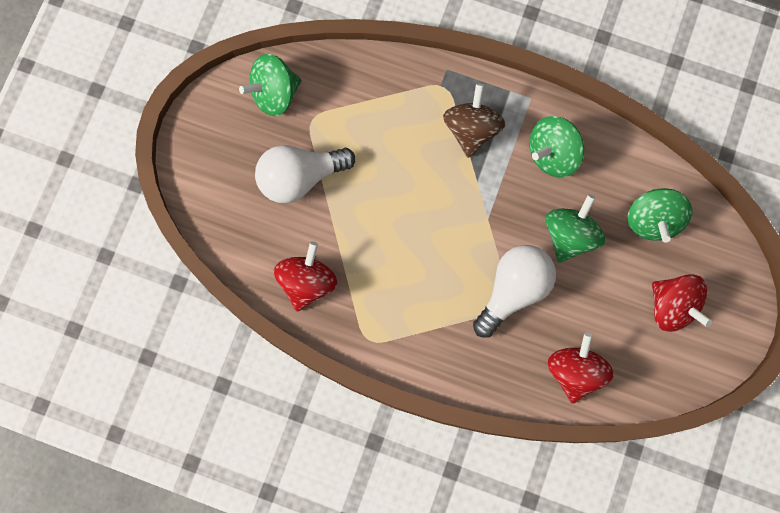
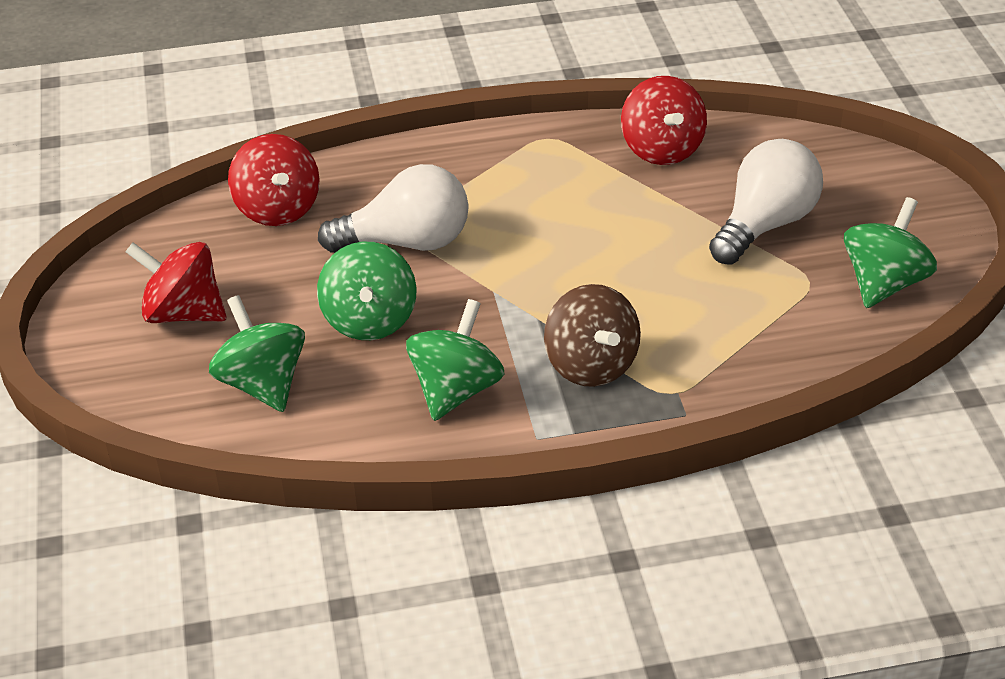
camera: 150 degrees right, 35 degrees down
(513, 290) = (407, 242): white light bulb -> white light bulb turned 105 degrees counterclockwise

